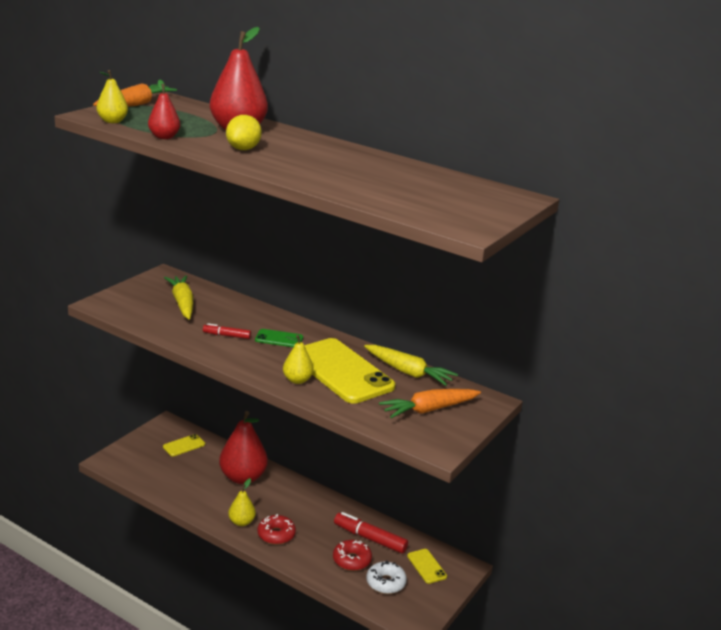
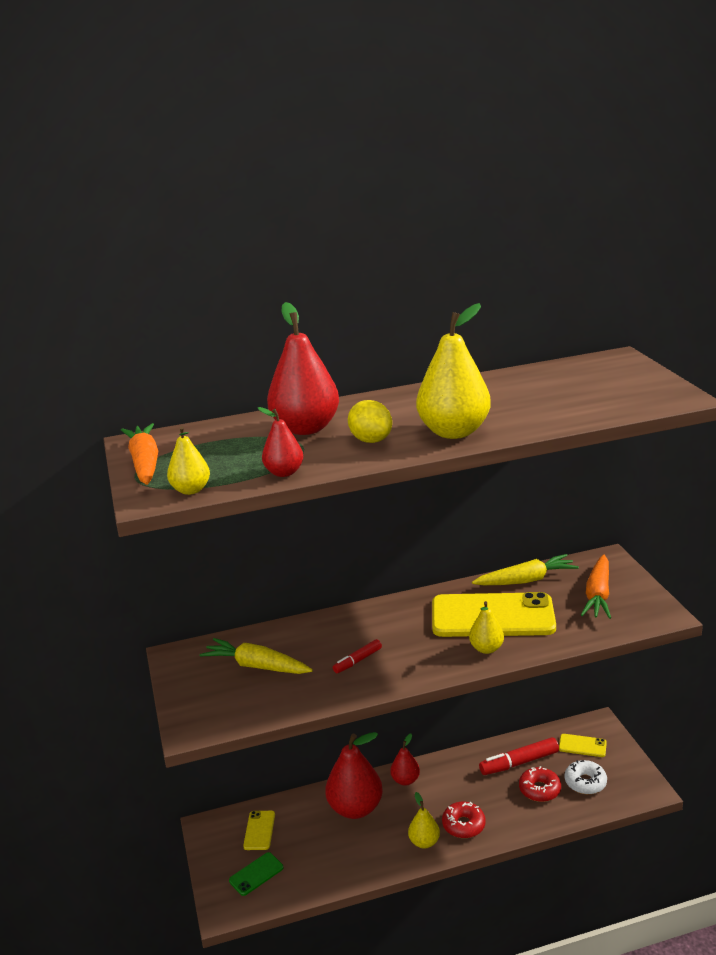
camera: 45 degrees left, 0 degrees up
(279, 339) = (397, 630): green phone -> green phone (256, 874)
(290, 168) = (454, 432): none -> yellow pear
(292, 489) = (405, 780): none -> red pear

